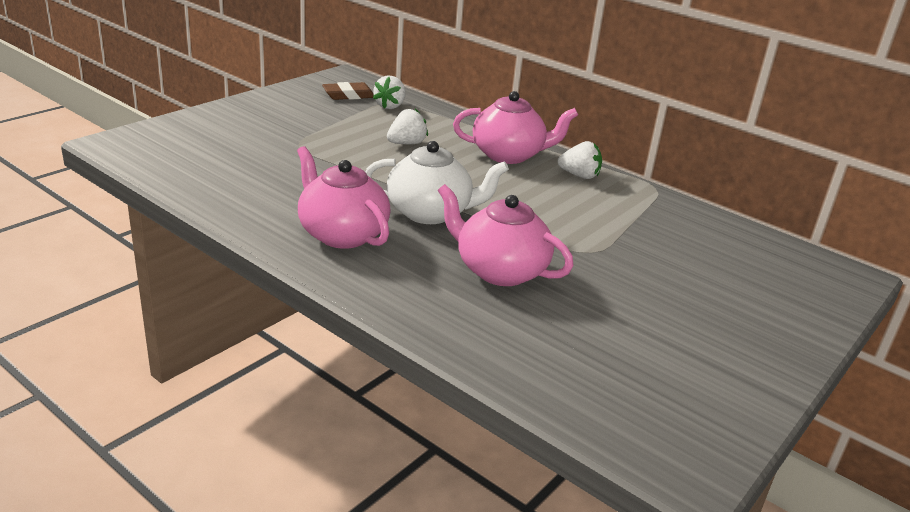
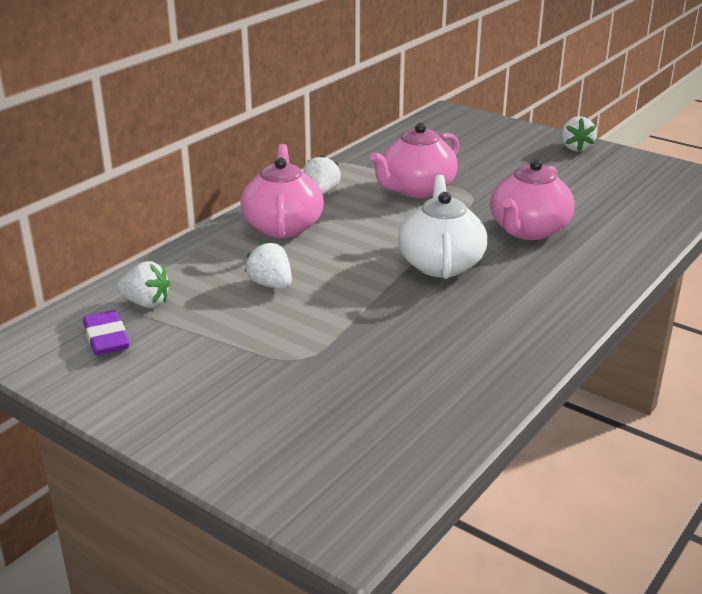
camera: 90 degrees left, 0 degrees up
(342, 234) = (512, 307): pink teapot -> pink teapot (416, 189)
(348, 95) = (106, 338): brown eraser -> purple eraser
(766, 357) = (575, 148): none -> white strawberry

